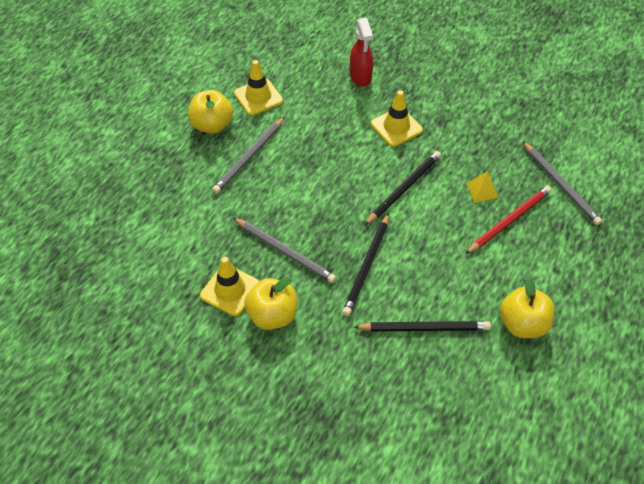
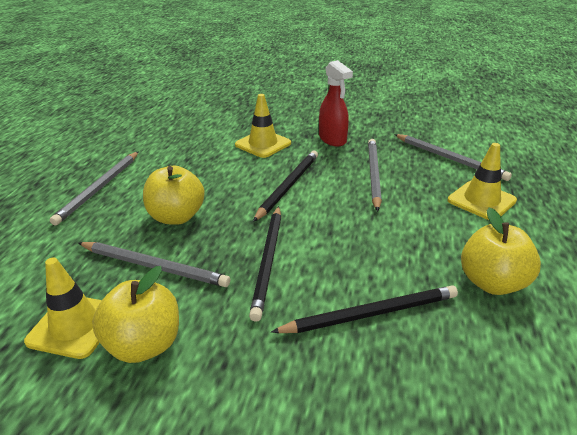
camera: 15 degrees left, 20 degrees down
(212, 125) = (53, 170): yellow apple -> yellow apple (176, 217)
(258, 97) = (108, 144): yellow traffic cone -> yellow traffic cone (481, 200)
(360, 77) = (215, 118): red spray bottle -> red spray bottle (333, 140)
(482, 190) = (373, 174): yellow pyramid -> grey pencil
(509, 220) = (416, 192): red pencil -> none

